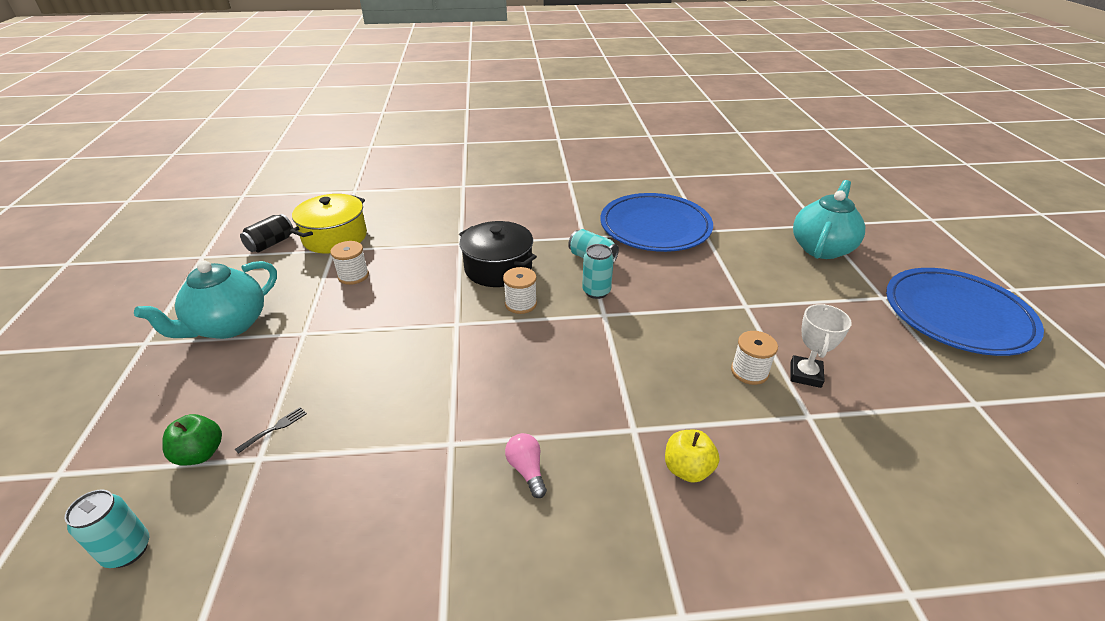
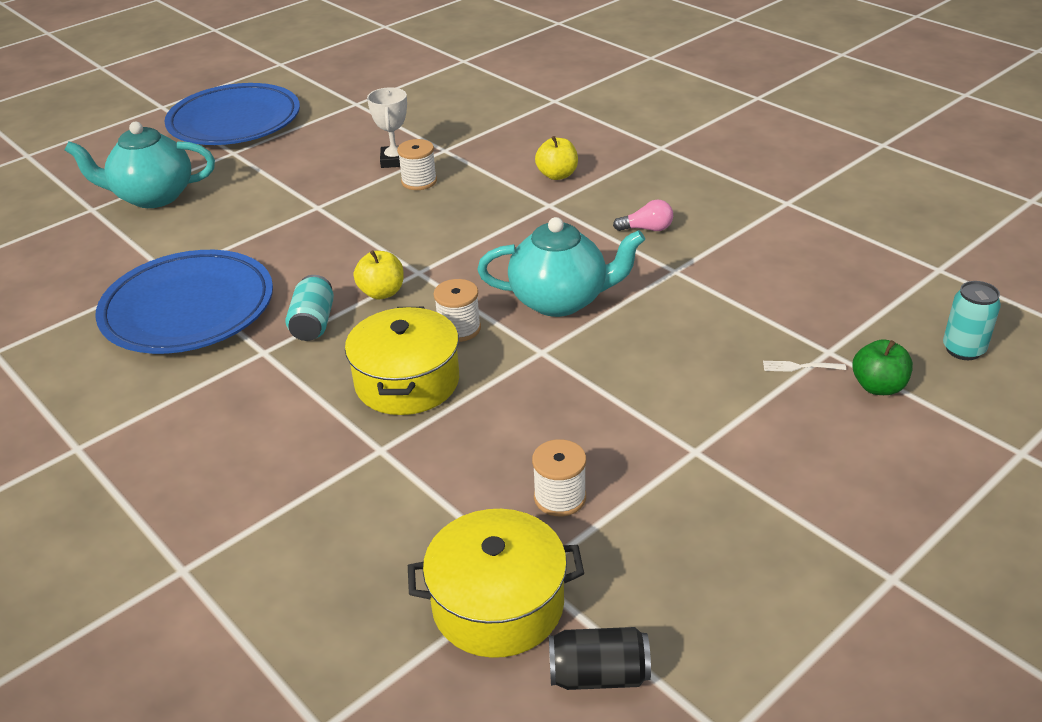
camera: 125 degrees left, 0 degrees up
(228, 326) = (772, 528): turquoise teapot -> turquoise teapot (560, 300)
(274, 429) = (800, 367): black fork -> white fork
(498, 268) = (407, 382): black pot -> yellow pot
(527, 470) = (647, 229): pink light bulb -> pink light bulb turned 120 degrees counterclockwise
(596, 291) = (382, 292): turquoise can -> yellow apple
(805, 374) = (395, 160): white trophy -> white trophy turned 75 degrees counterclockwise

